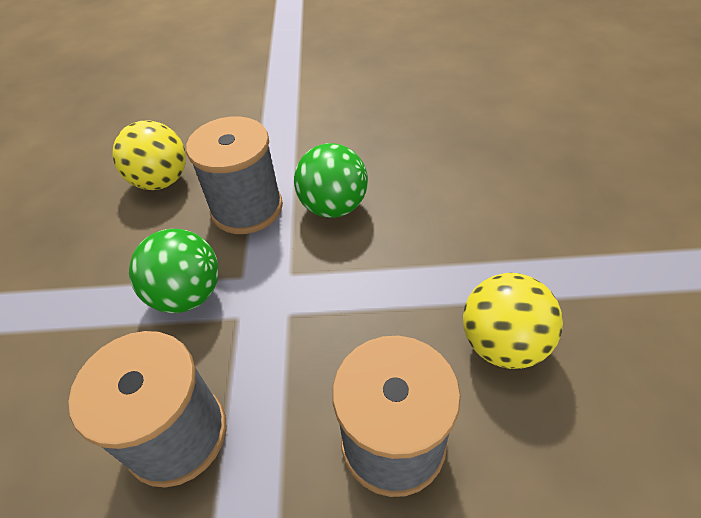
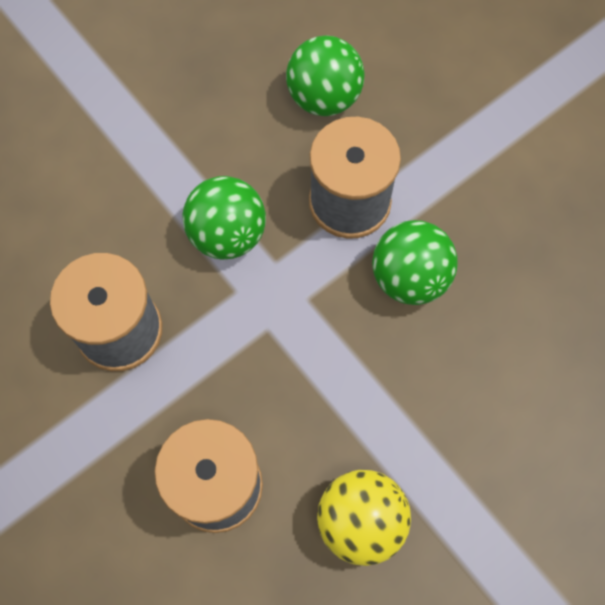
camera: 50 degrees right, 20 degrees up
(161, 181) = (324, 97): yellow ball -> green ball

